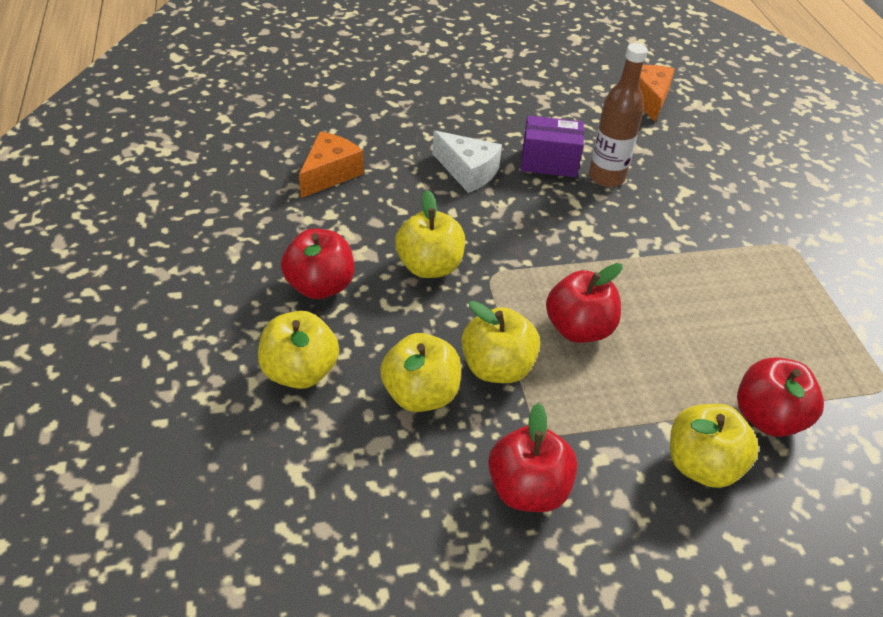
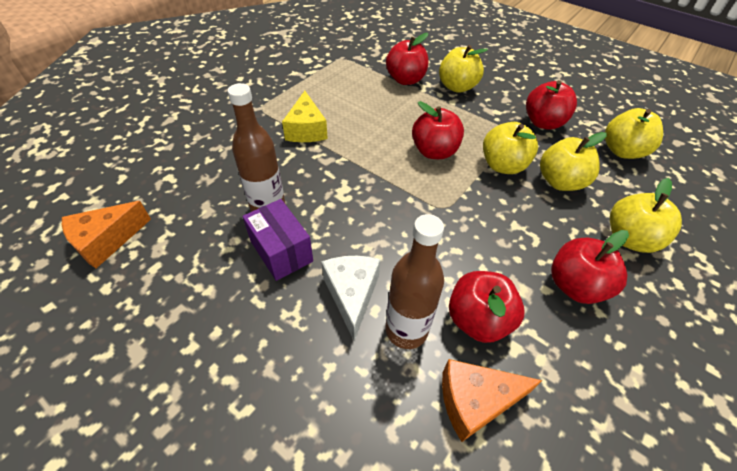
camera: 130 degrees left, 5 degrees up
(371, 213) = (478, 320): none -> red apple
(409, 178) = (406, 330): none -> brown bottle
(429, 266) = (479, 242): yellow apple -> yellow apple (622, 151)
(713, 256) = (306, 130): none -> yellow cheese

